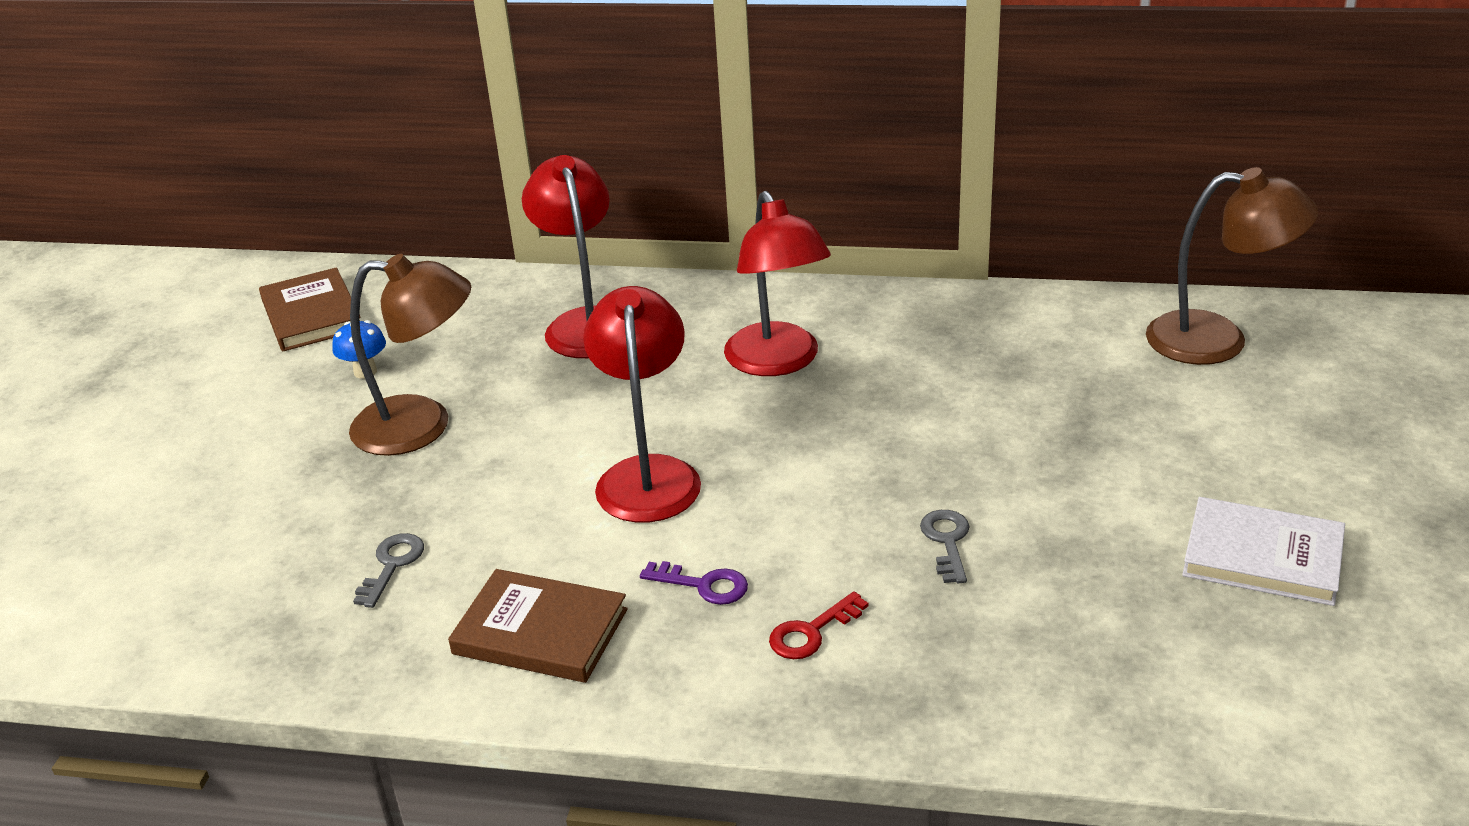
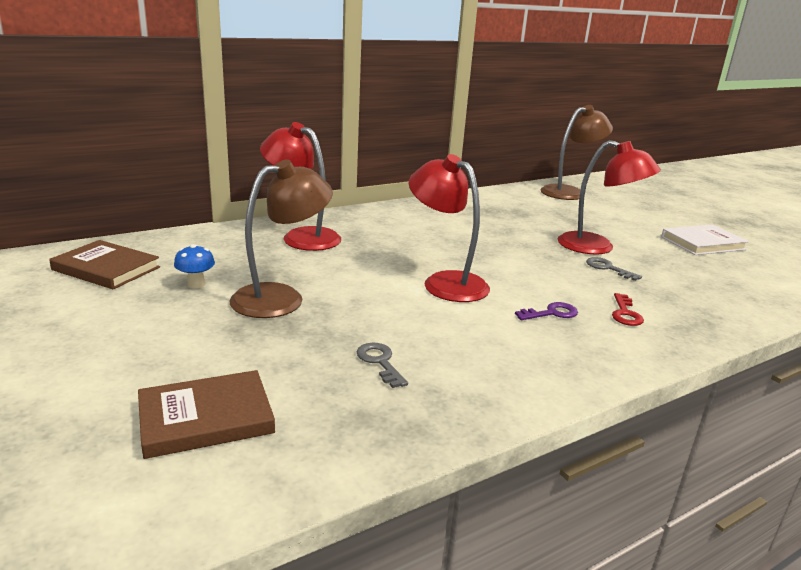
camera: 45 degrees left, 10 degrees down
(540, 632) = (517, 359): brown book -> brown book (206, 418)
(778, 362) = (425, 230): red lamp -> red lamp (597, 247)

